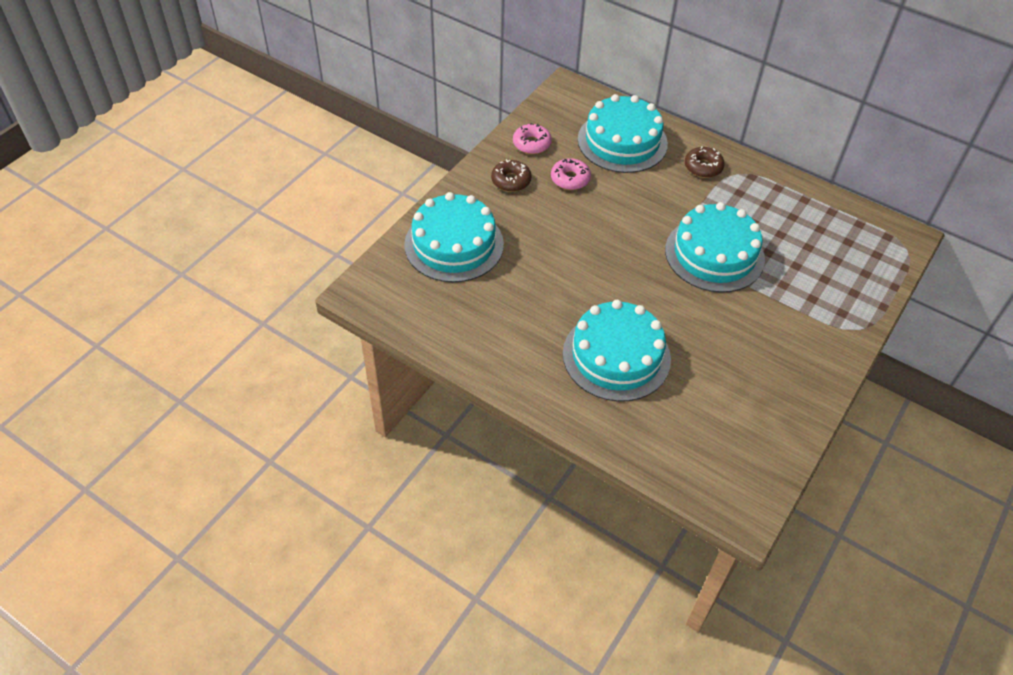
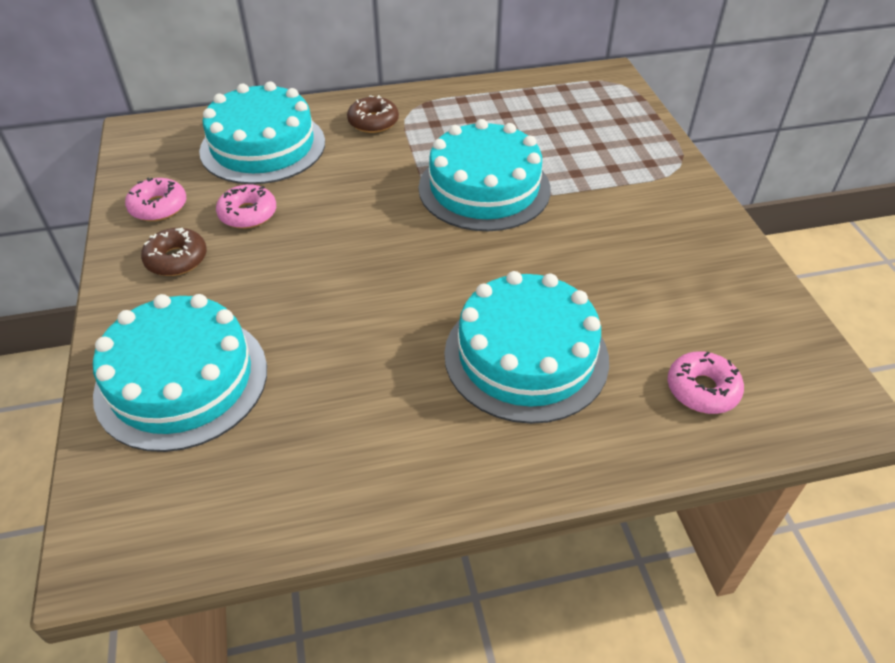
camera: 45 degrees left, 5 degrees down
(682, 442) = (702, 389): none -> pink donut

